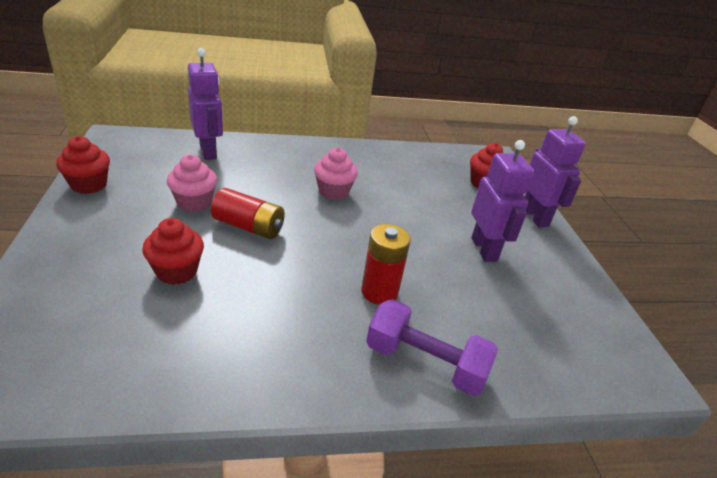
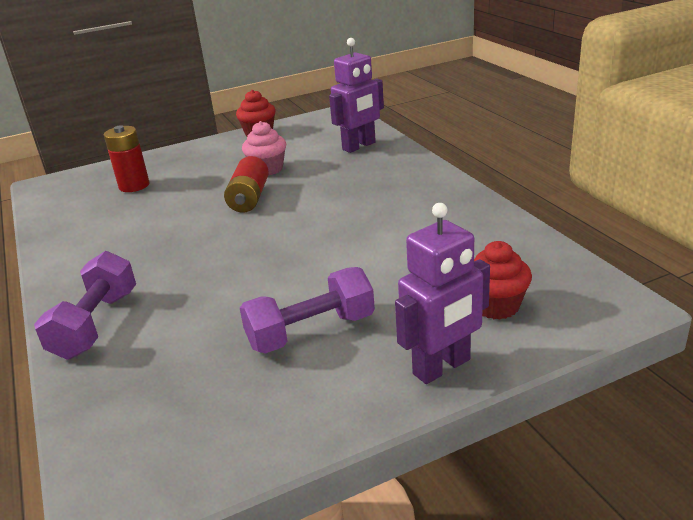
camera: 80 degrees right, 5 degrees down
(176, 271) = (171, 194): red cupcake -> none
(333, 192) = (349, 215): pink cupcake -> none
(379, 292) = (188, 280): red battery -> red battery (134, 186)
(484, 249) = (311, 331): purple robot -> purple dumbbell

